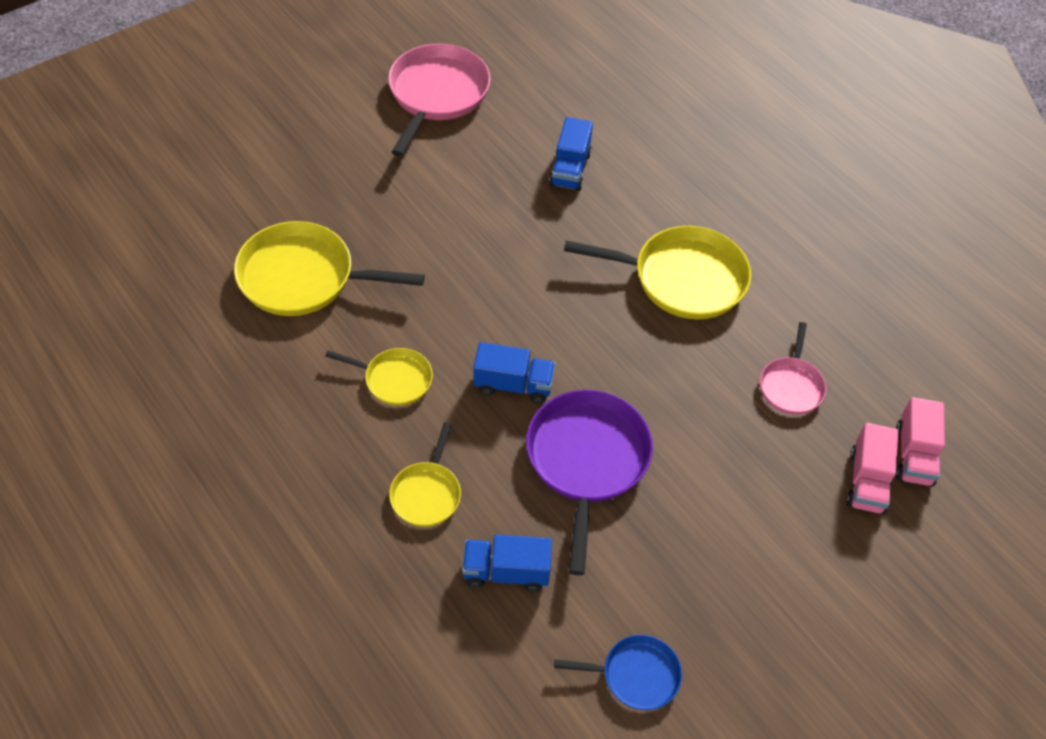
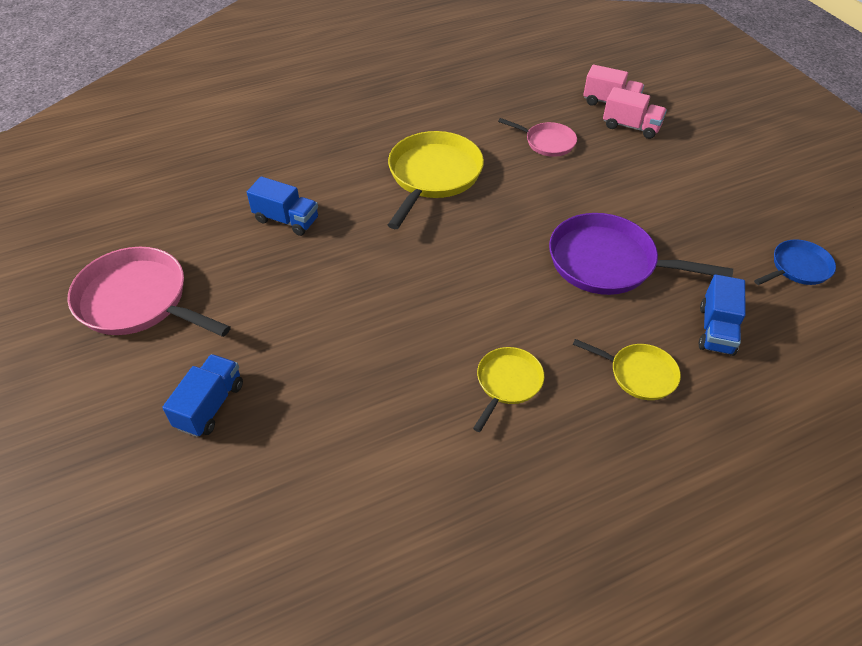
camera: 75 degrees left, 5 degrees down
(303, 277) = (356, 450): yellow pan -> none
(513, 385) = (525, 296): blue truck -> blue truck (210, 405)
(636, 675) = (798, 268): blue pan -> blue pan turned 45 degrees clockwise

